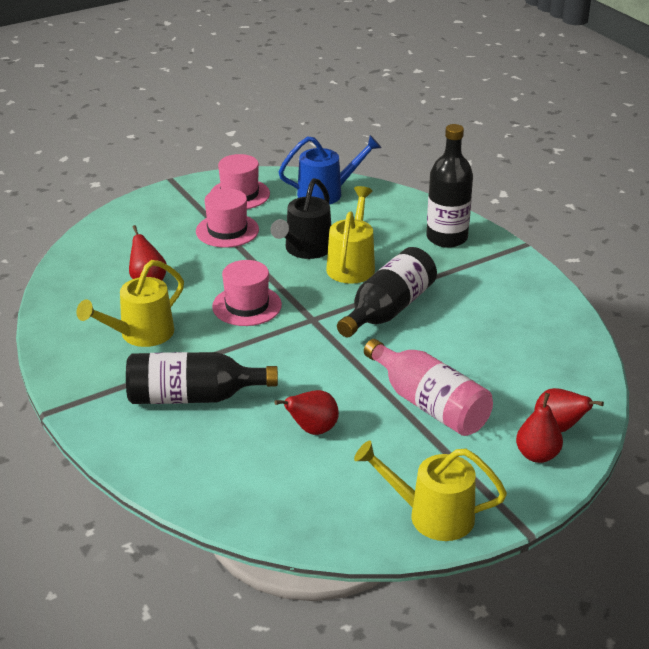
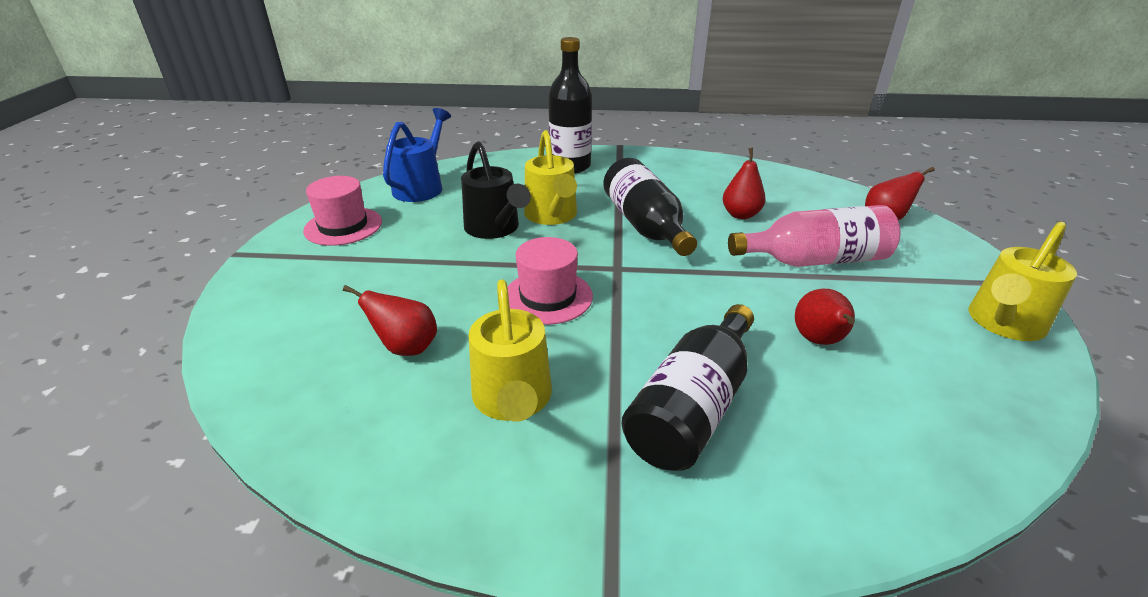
camera: 55 degrees left, 0 degrees up
(227, 230) = (393, 257): pink hat -> none
(352, 264) = (552, 216): yellow watering can -> yellow watering can turned 150 degrees counterclockwise
(537, 455) = (921, 240): red pear -> red pear (740, 215)

